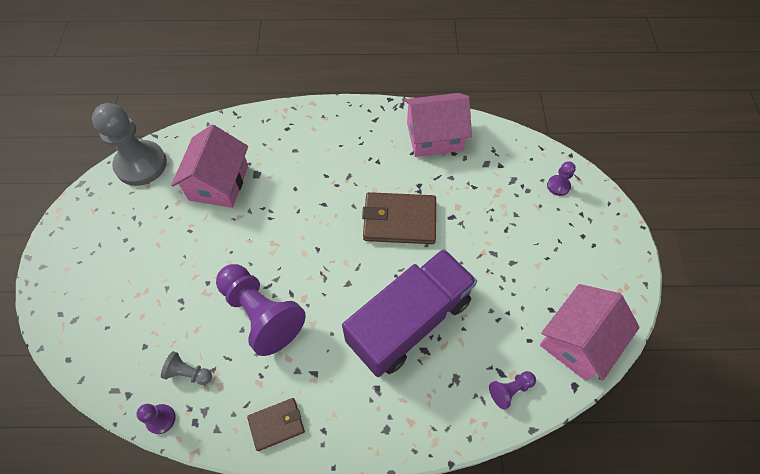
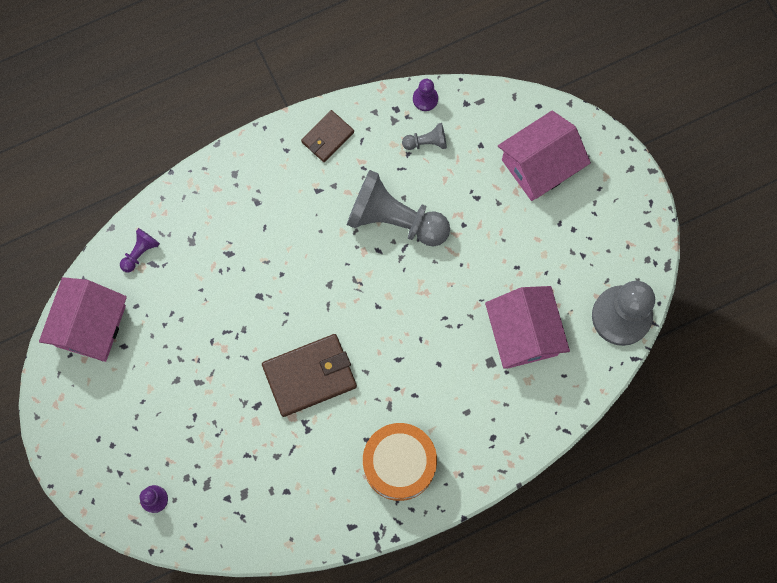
camera: 155 degrees right, 15 degrees up
(261, 313) = (395, 219): purple pawn -> grey pawn
(362, 138) = (399, 464): none -> orange drum
(409, 321) = (254, 274): purple truck -> none
(434, 136) = (317, 505): pink house -> pink house (540, 165)

